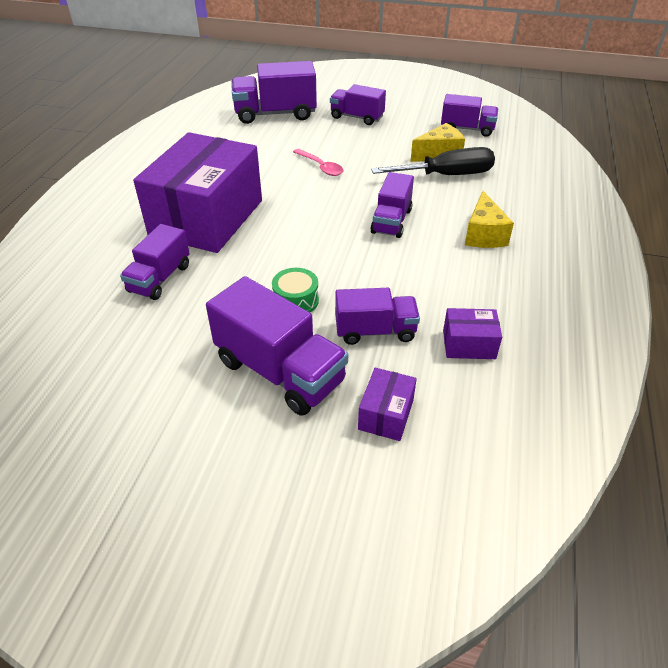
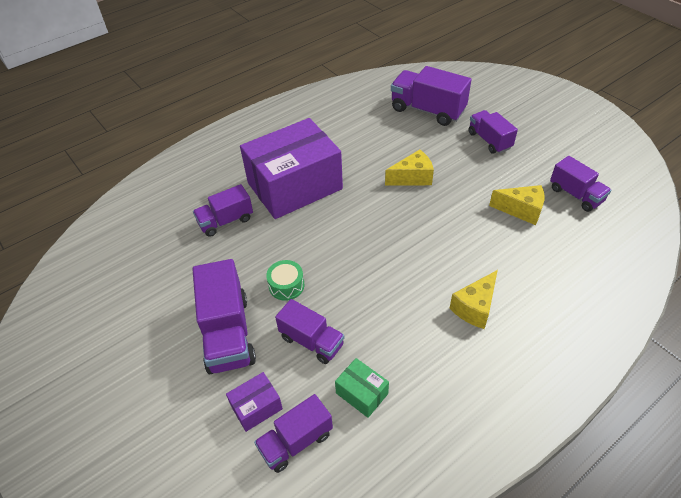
camera: 40 degrees right, 5 degrees up
(320, 167) = (412, 178): pink spoon -> yellow cheese
(391, 221) = (415, 255): purple truck -> purple truck (296, 441)
(446, 175) = (505, 234): black screwdriver -> none
(469, 344) = (362, 393): purple box -> green box

